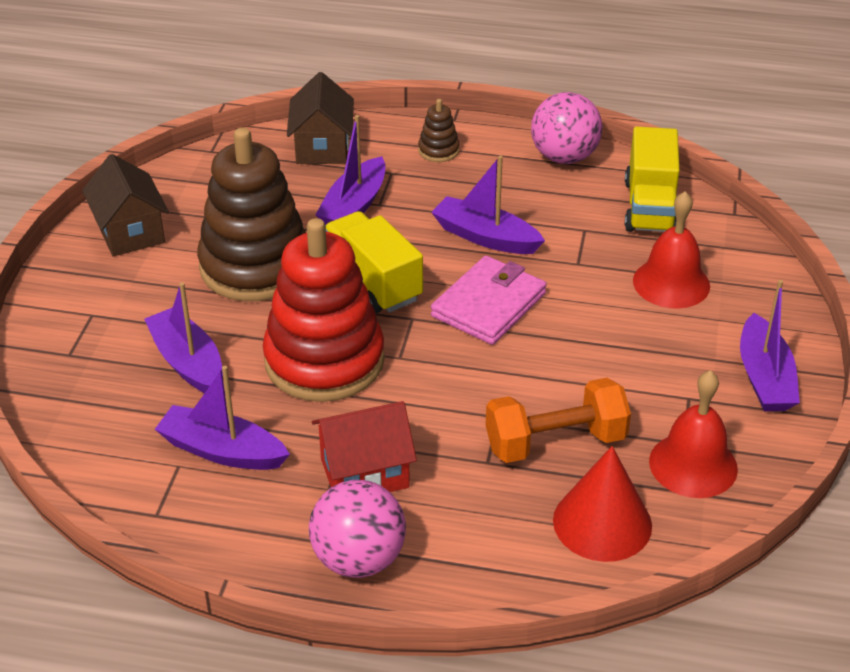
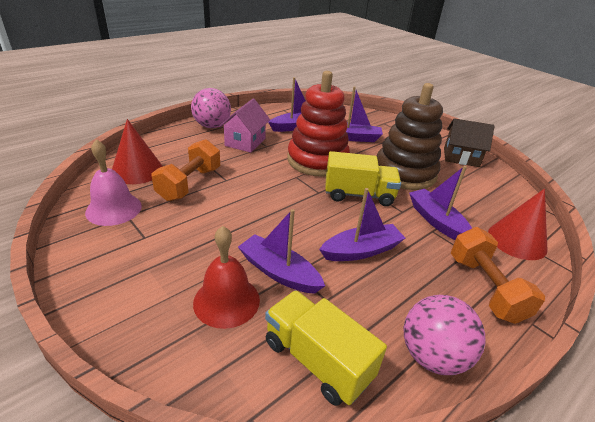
camera: 125 degrees right, 5 degrees down
(322, 147) = (517, 240): brown house -> red cone
(364, 473) = (245, 142): red house -> pink house
(438, 150) = (485, 288): brown stacking toy -> orange dumbbell
(489, 305) = (300, 217): pink wallet -> none
(693, 465) = (114, 209): red bell -> pink bell
(764, 378) = (105, 276): purple boat -> purple boat (279, 272)

